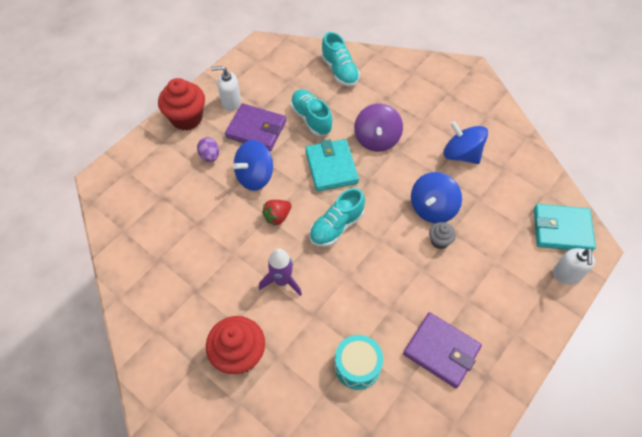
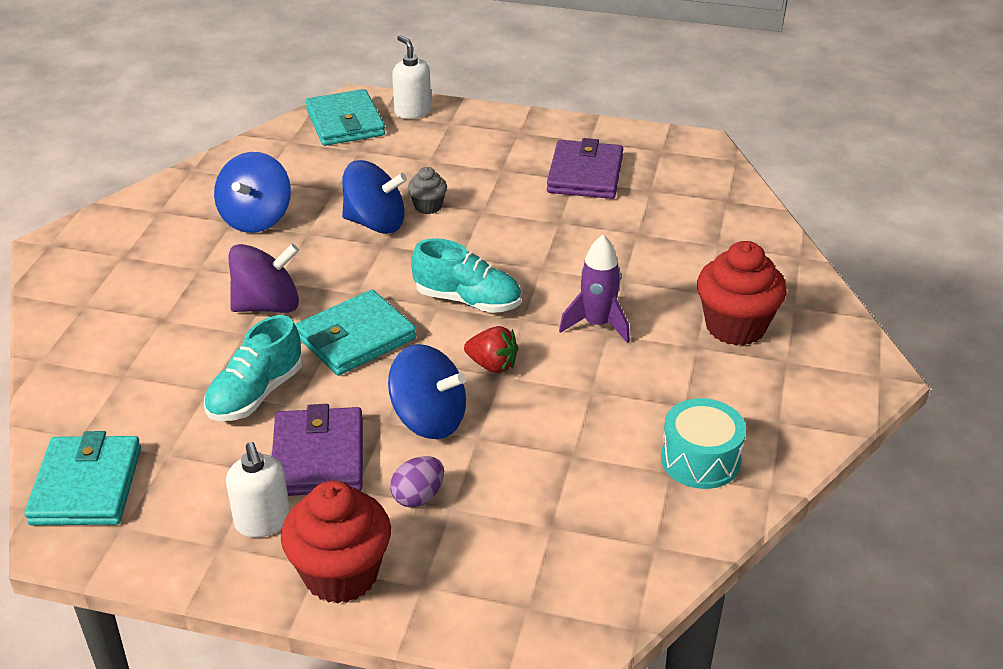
camera: 115 degrees left, 20 degrees down
(286, 55) = (86, 486): none -> turquoise wallet
(339, 71) = (110, 394): turquoise shoe -> none
(357, 366) = (659, 228): turquoise drum -> turquoise drum (700, 459)
(566, 275) = (412, 111): white soap dispenser -> white soap dispenser turned 105 degrees counterclockwise

